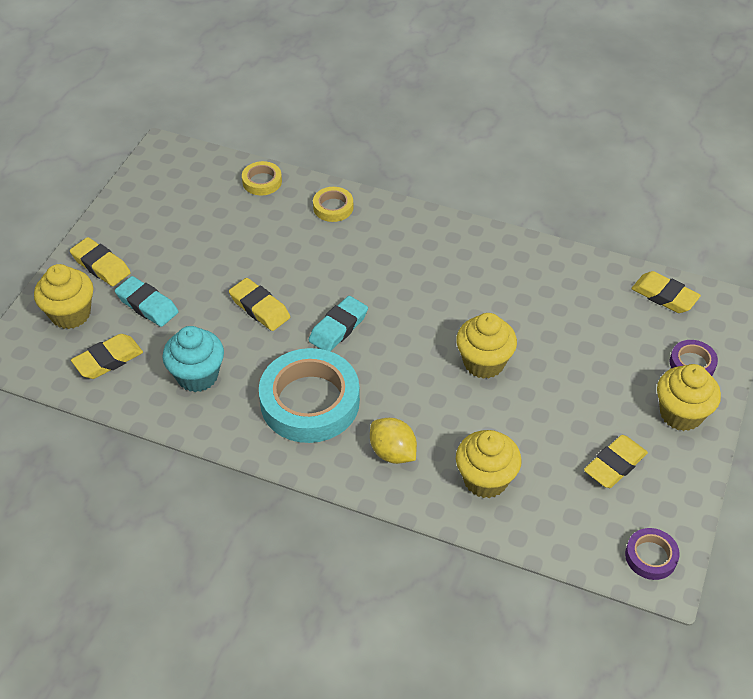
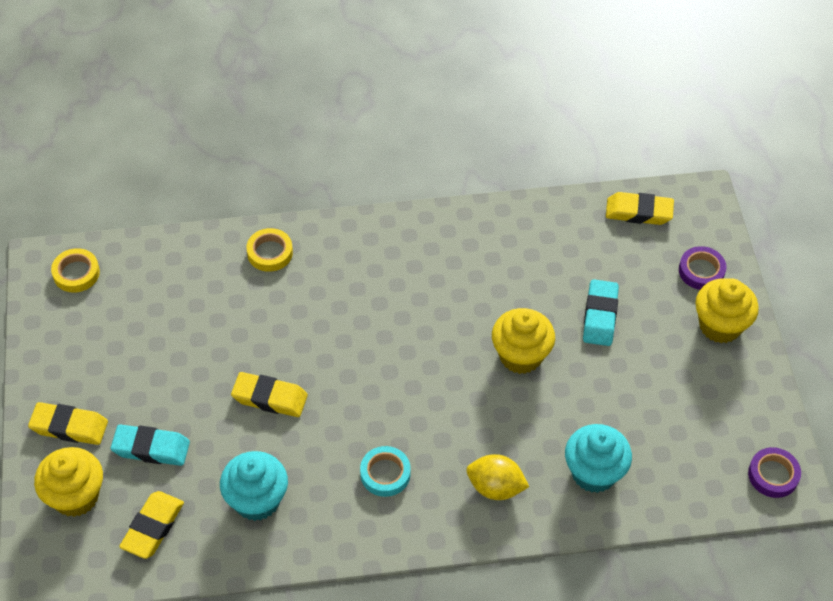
camera: 30 degrees left, 5 degrees up
(262, 181) = (176, 254): yellow tape -> yellow tape (76, 273)
(310, 401) = (385, 474): turquoise tape -> turquoise tape, size x0.47
(338, 328) = (362, 383): turquoise eraser -> turquoise eraser (600, 316)
(485, 479) = (594, 472): yellow cupcake -> turquoise cupcake
(615, 465) = (694, 403): yellow eraser -> none

